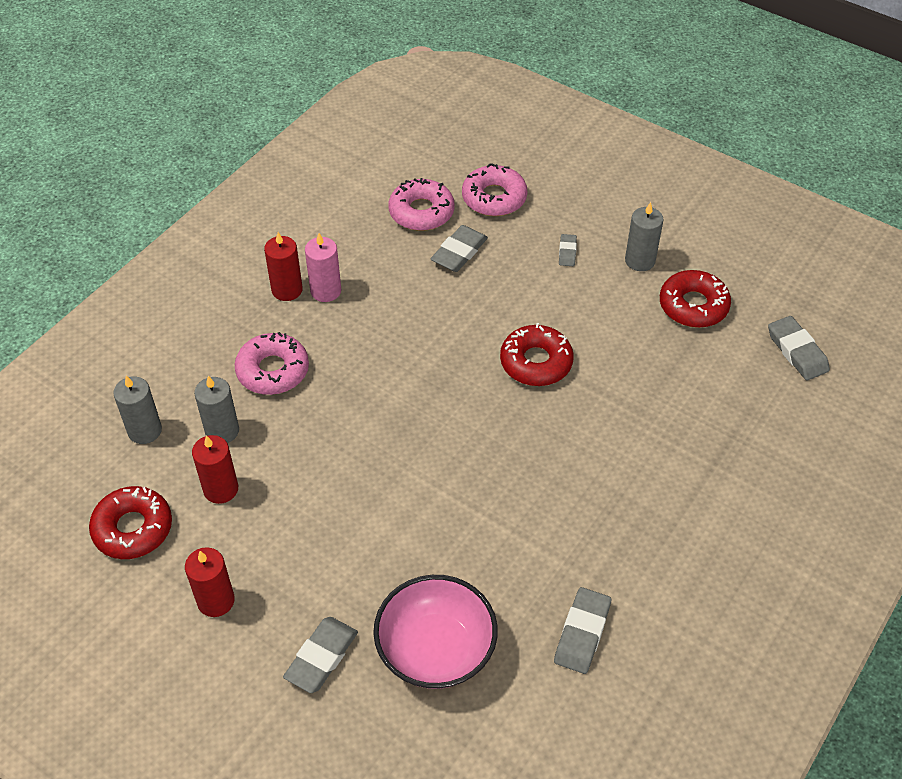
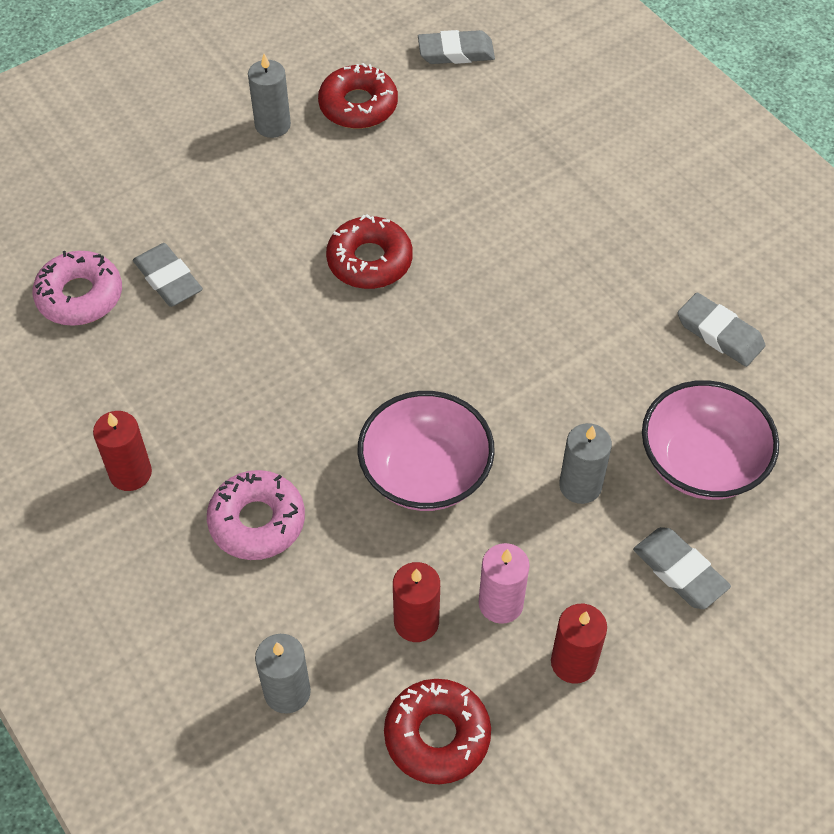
camera: 70 degrees left, 5 degrees up
(222, 431) = (327, 600): grey candle -> grey candle (580, 485)
(325, 291) = (155, 431): pink candle -> pink candle (501, 603)
(351, 457) = (425, 473): none -> pink bowl
(494, 198) = (100, 219): pink donut -> none
(567, 252) = (225, 181): grey eraser -> none

